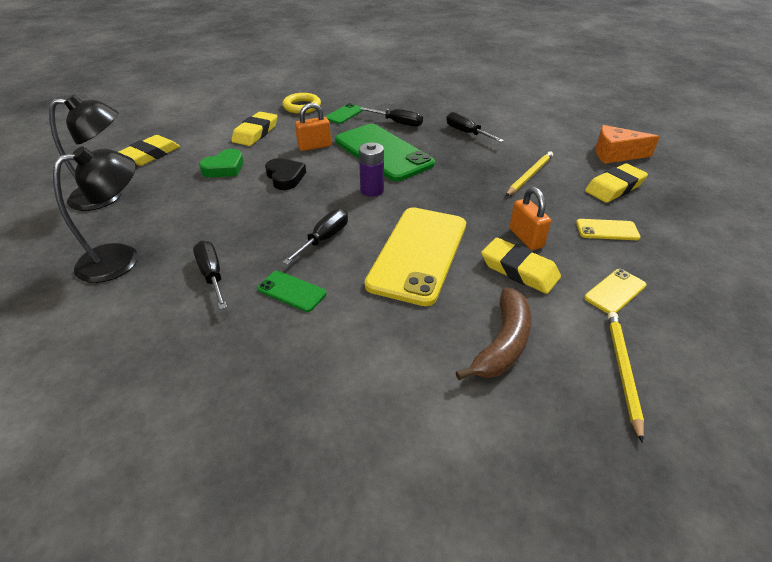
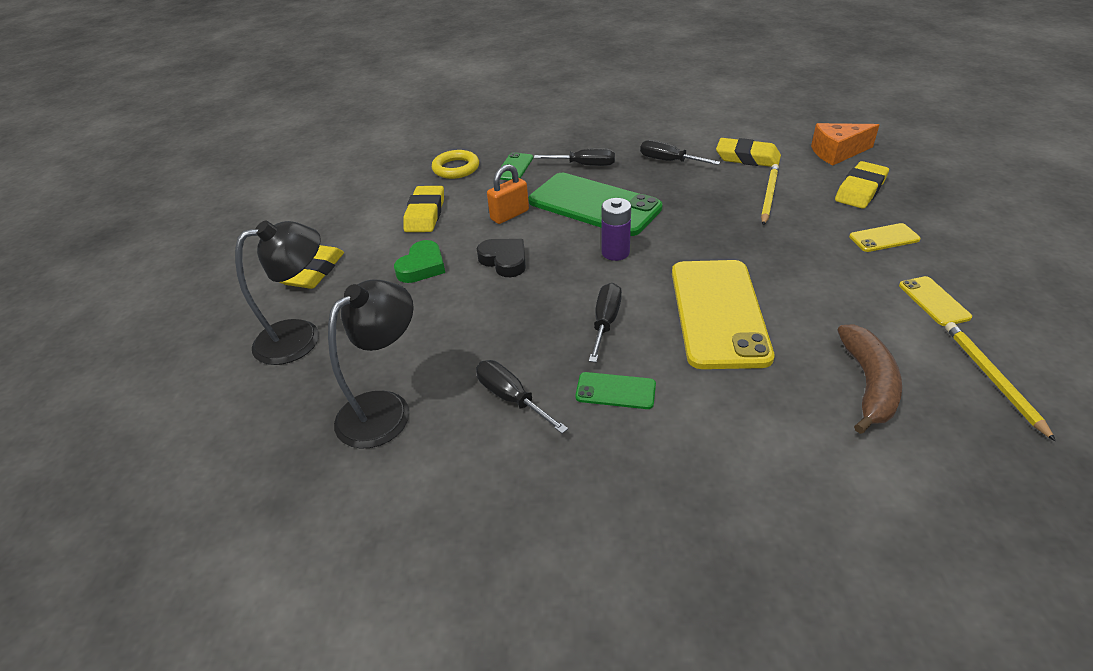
camera: 15 degrees left, 0 degrees up
(519, 270) = (830, 303): yellow eraser -> yellow eraser (747, 158)
(526, 238) = (813, 267): orange padlock -> none
(615, 292) = (934, 301): yellow phone -> yellow phone turned 45 degrees counterclockwise

